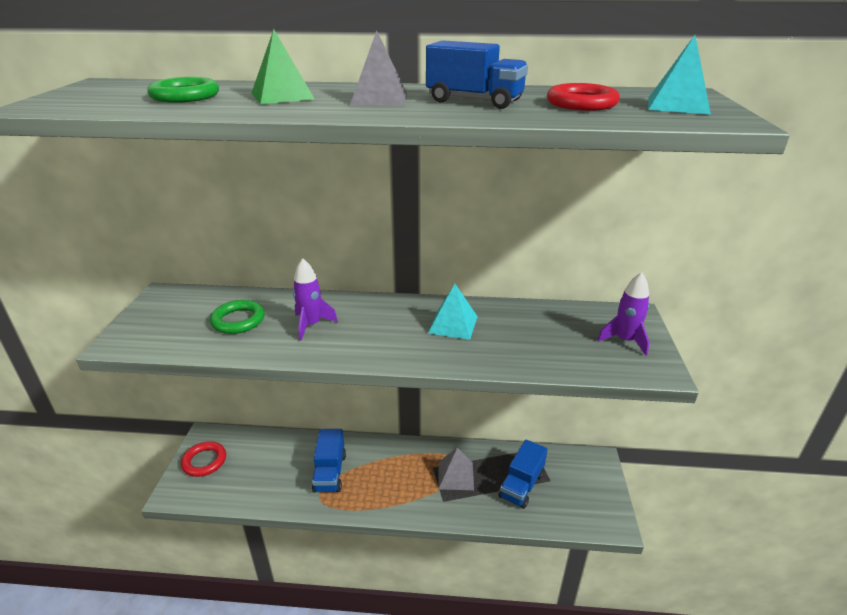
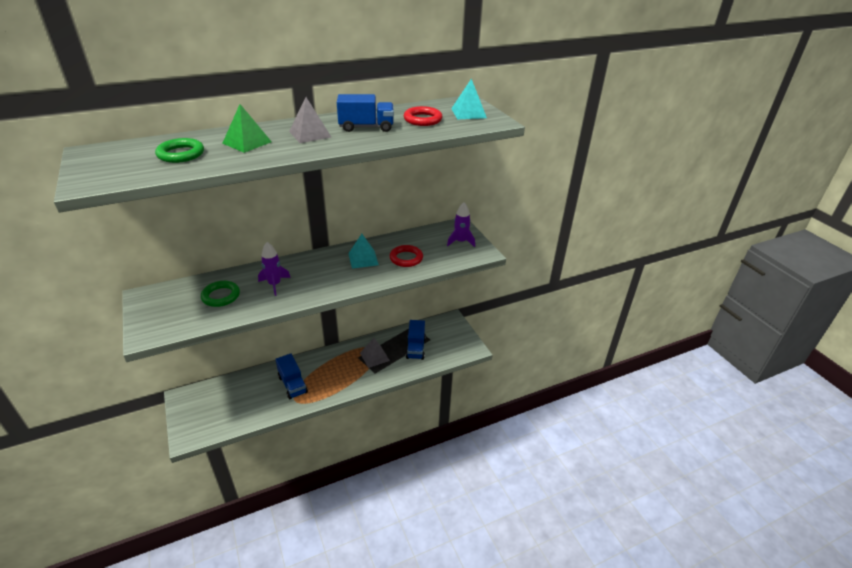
camera: 30 degrees left, 5 degrees up
(204, 461) = (194, 411): red ring -> red ring (406, 258)

